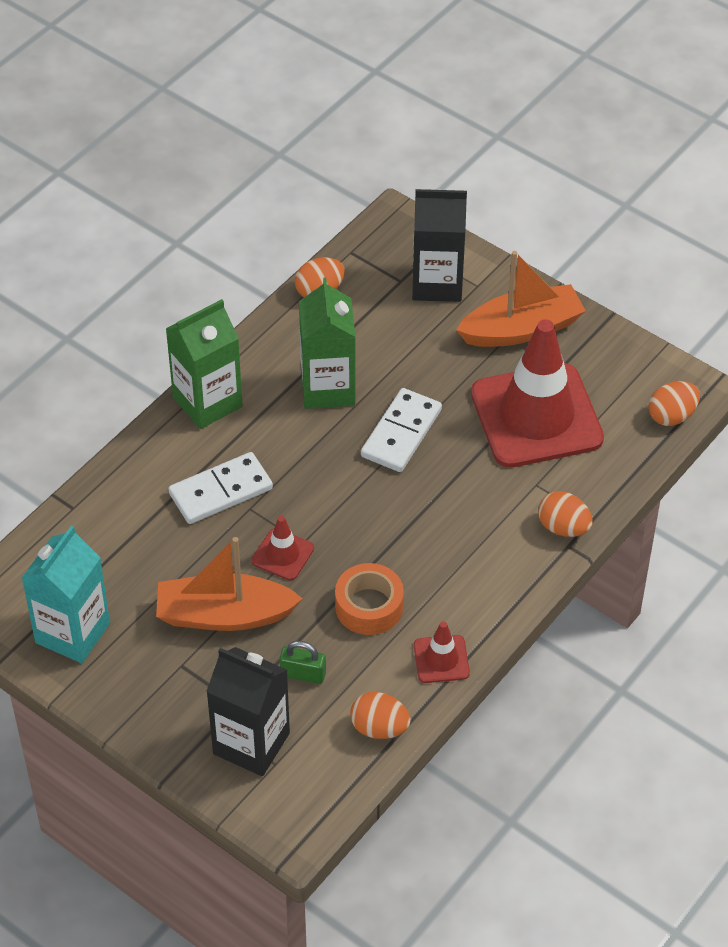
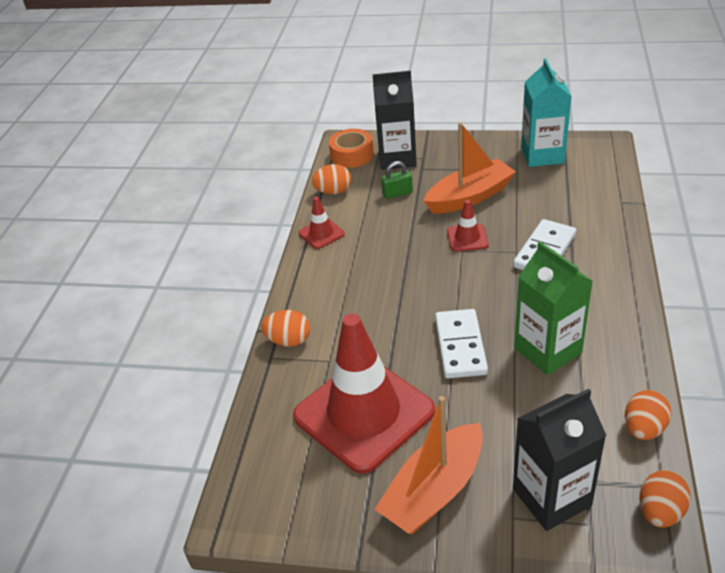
camera: 155 degrees right, 10 degrees down
(207, 402) = (620, 297): green carton -> none
(369, 606) = (388, 238): orange tape -> orange tape (352, 155)
(672, 416) = (244, 475): orange egg -> orange egg (660, 512)

